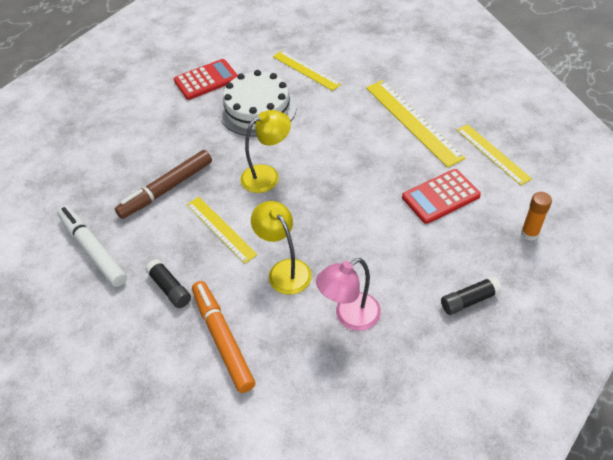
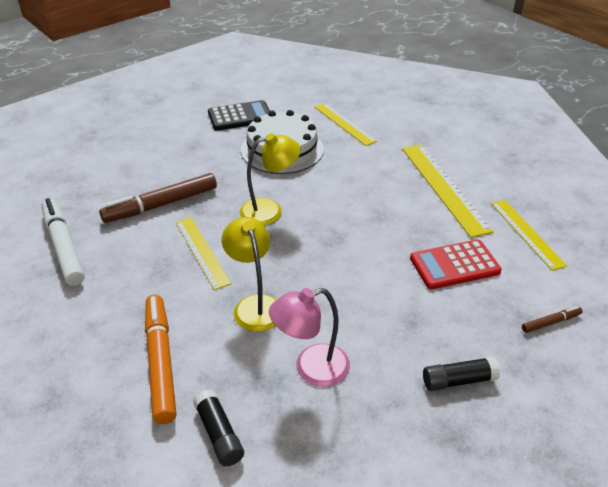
camera: 10 degrees right, 10 degrees down
(170, 288) = (125, 299): black glue stick -> black glue stick (219, 434)
(206, 80) = (240, 116): red calculator -> black calculator
(529, 233) = (551, 322): orange glue stick -> brown marker

